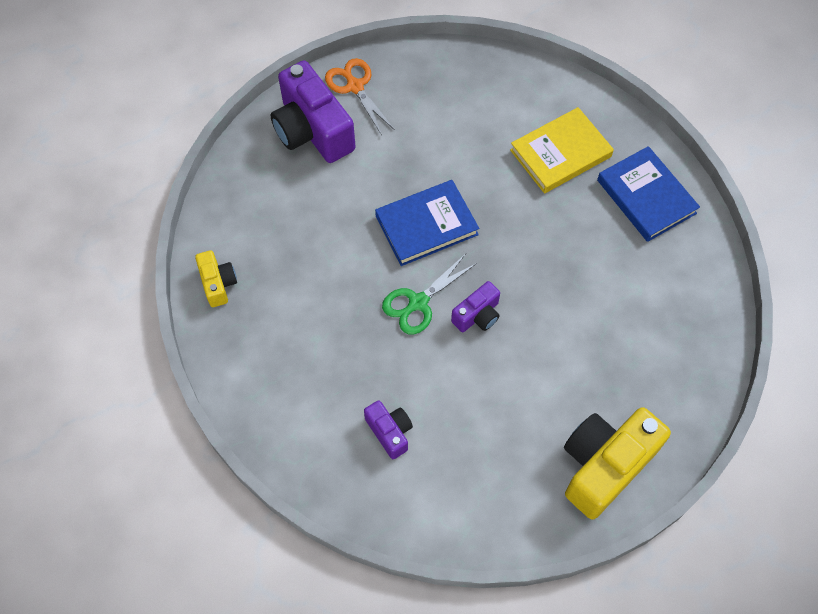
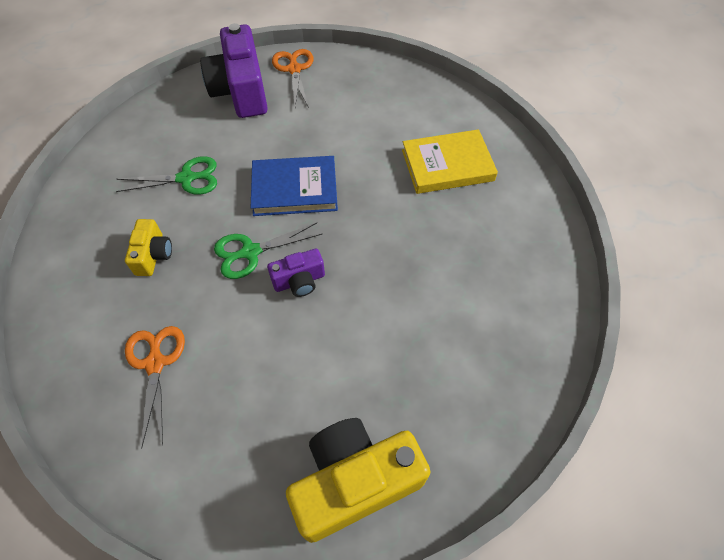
camera: 20 degrees right, 5 degrees down
(218, 283) = (90, 183): yellow camera -> yellow camera (153, 255)
(313, 248) = (186, 178): none -> green scissors
(390, 432) = (155, 363): purple camera -> orange scissors
(646, 197) = (515, 224): blue book -> none

